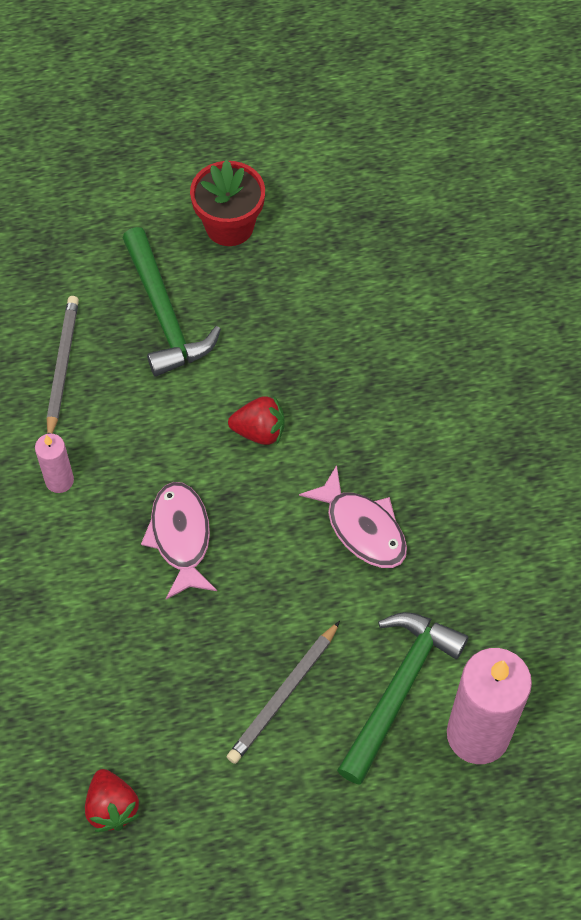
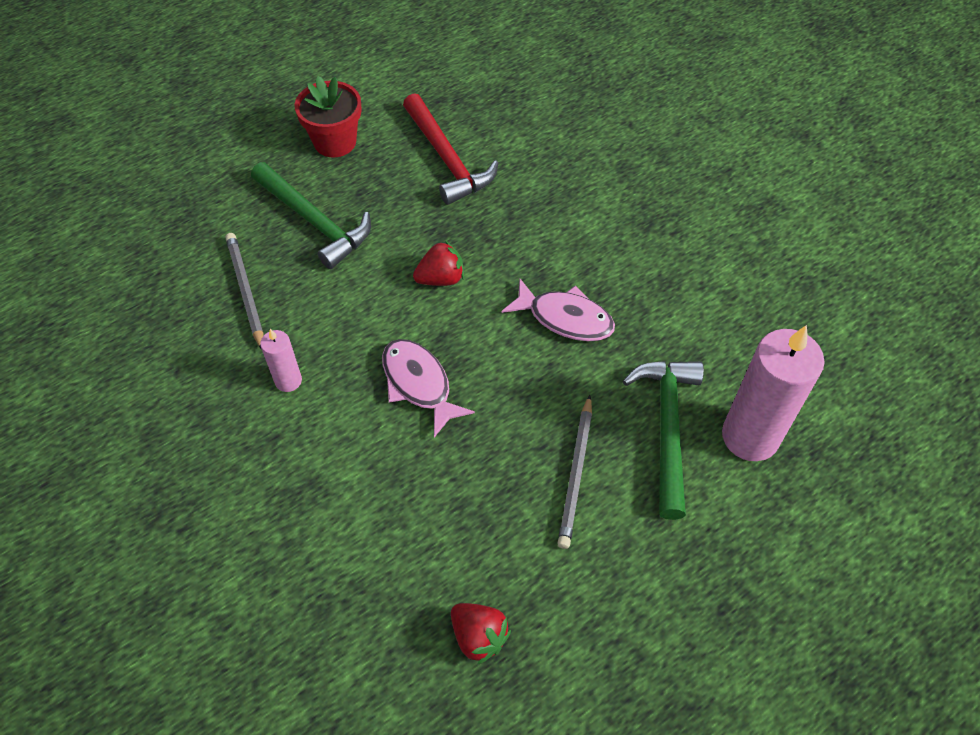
camera: 25 degrees left, 5 degrees down
(336, 293) = (447, 159): none -> red hammer

